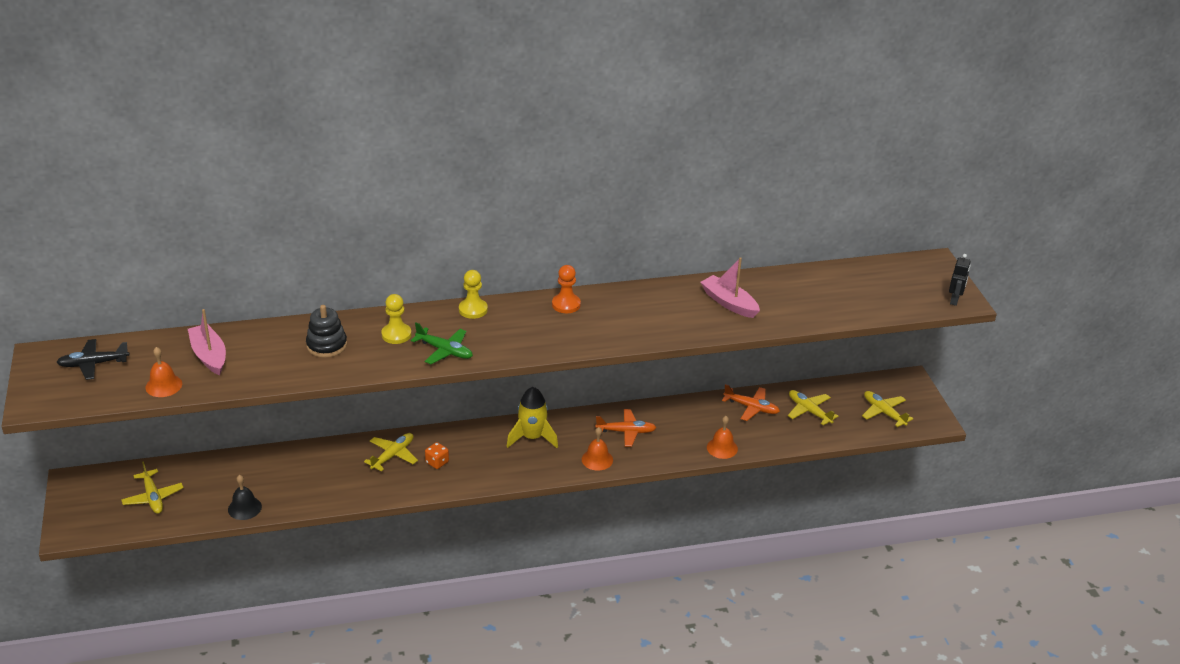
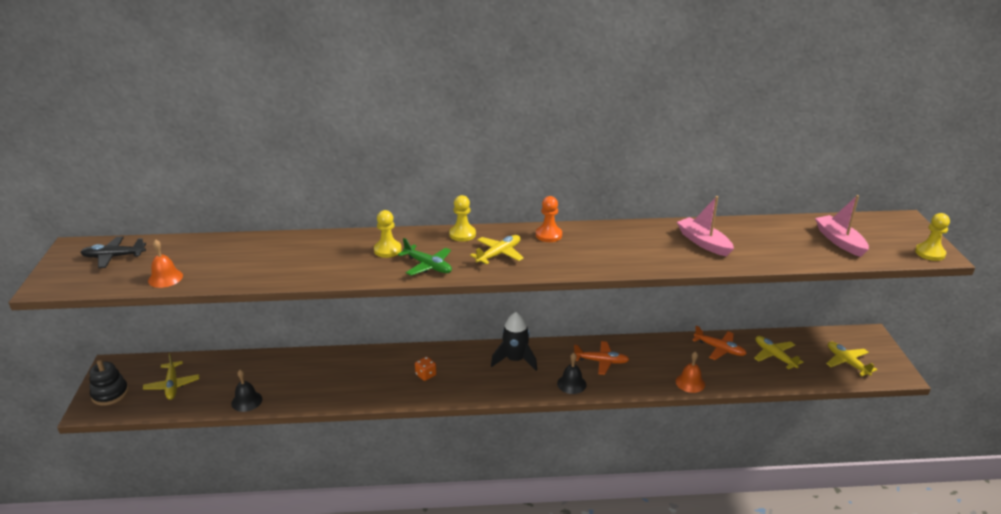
camera: 10 degrees right, 5 degrees down
(209, 356) = (216, 256): pink boat -> pink boat (839, 241)
(327, 345) = (322, 255): black stacking toy -> black stacking toy (110, 394)
(393, 455) = (388, 366): yellow plane -> yellow plane (499, 254)
(532, 437) = (515, 360): yellow rocket -> black rocket
(597, 459) = (571, 384): orange bell -> black bell
(954, 300) = (930, 253): black robot -> yellow pawn

